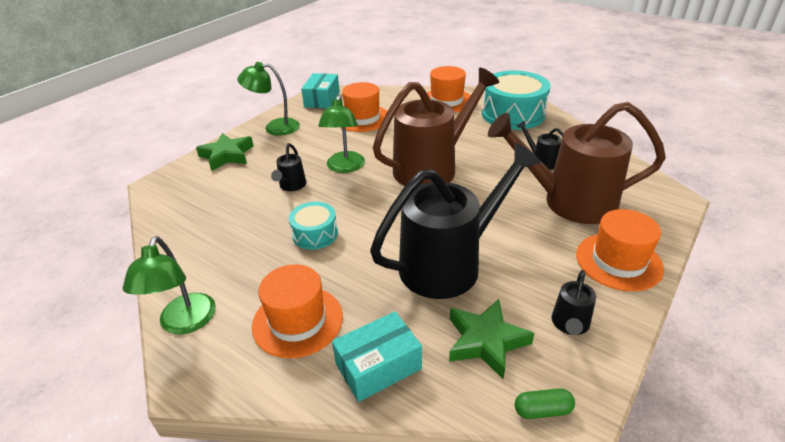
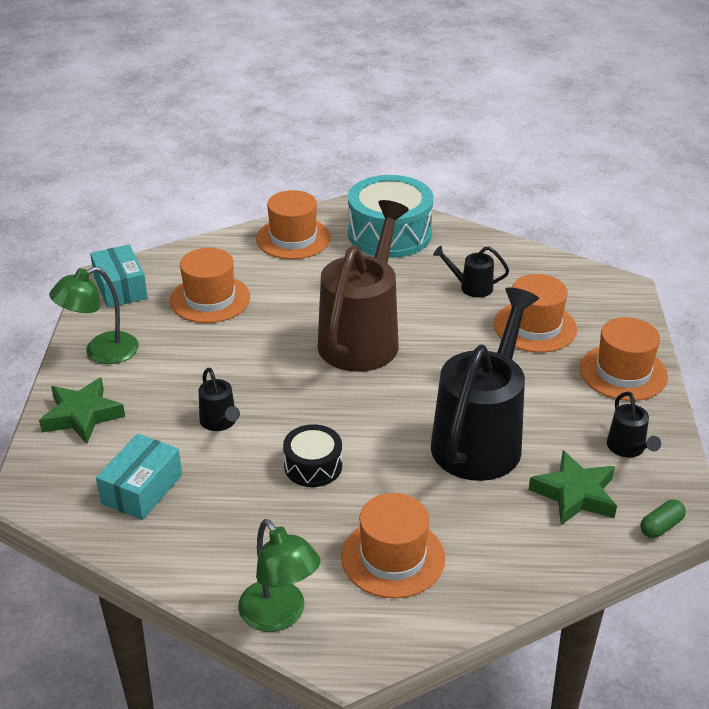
camera: 35 degrees left, 0 degrees up
(315, 234) = (313, 466): turquoise drum -> black drum
(344, 167) = (260, 374): green lamp -> none
(378, 366) = (507, 558): turquoise box -> turquoise box (142, 489)
(568, 202) = (535, 327): brown watering can -> orange hat

